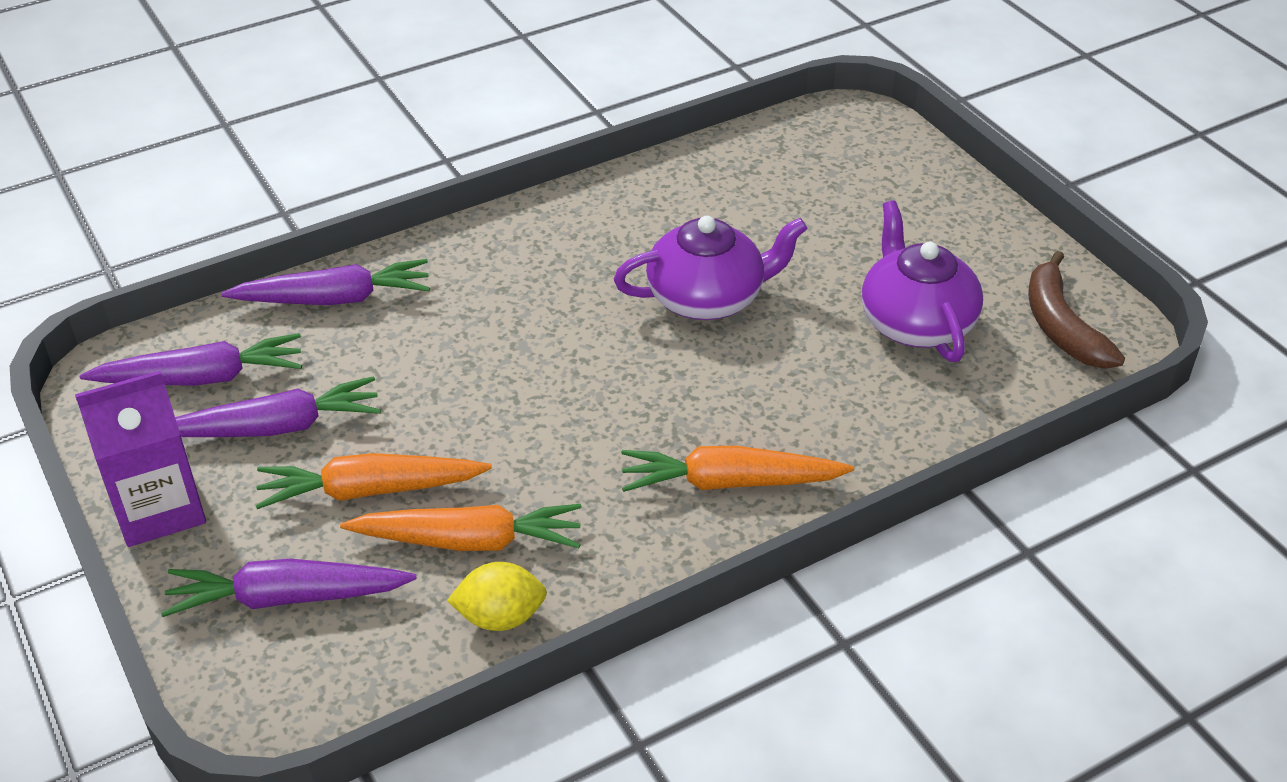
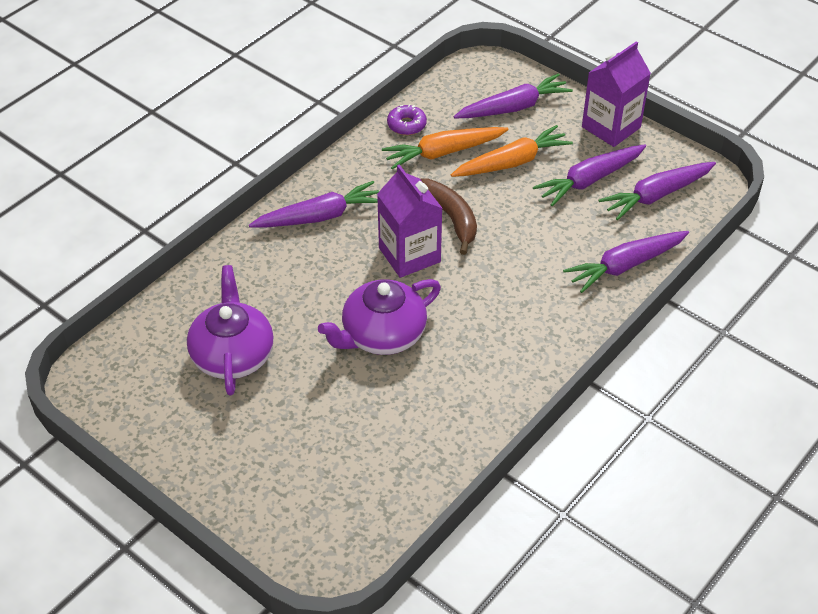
camera: 160 degrees right, 5 degrees up
(500, 617) = (406, 125): yellow lemon -> purple donut
(619, 388) = (409, 255): none -> purple carton
(729, 482) = (320, 216): orange carrot -> purple carrot
(915, 322) = (233, 355): purple teapot -> purple teapot turned 150 degrees counterclockwise
(1061, 326) = (129, 380): brown banana -> brown banana (448, 216)

